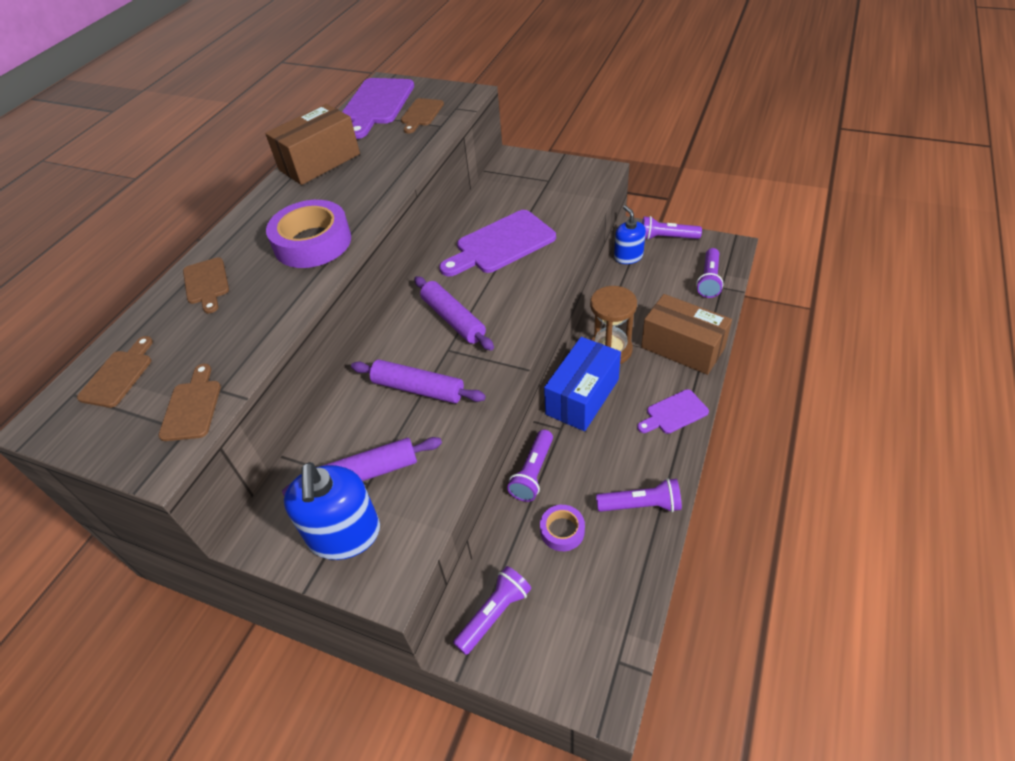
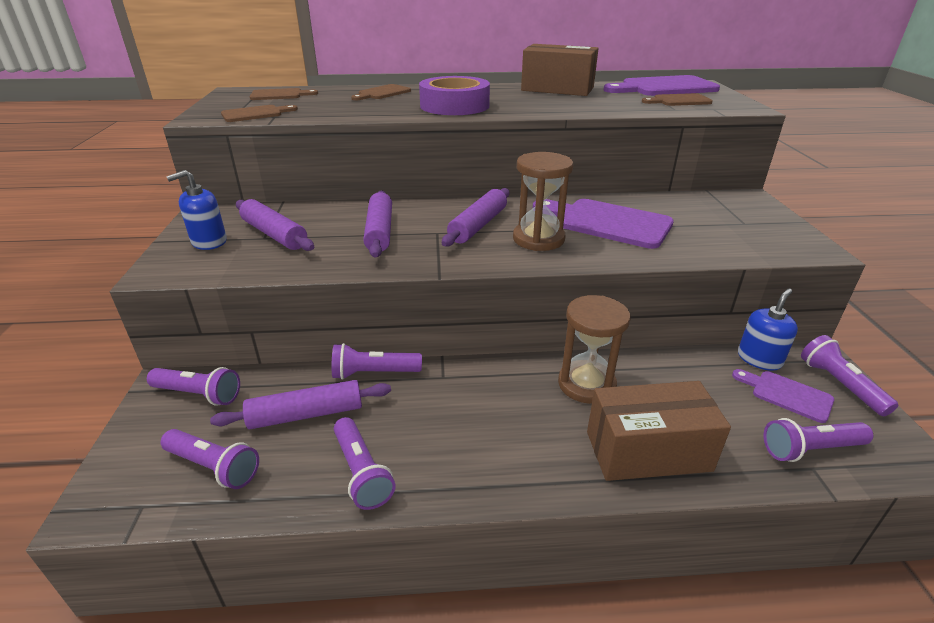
camera: 60 degrees right, 15 degrees down
(345, 534) = (209, 242): blue soap dispenser -> blue soap dispenser, size x0.65
(502, 292) = (538, 239): none -> brown hourglass
(562, 531) = (306, 414): purple tape -> purple rolling pin
(582, 396) = (498, 380): blue box -> none
(596, 605) = (214, 467): none -> purple flashlight
(674, 413) = (524, 470): purple cutting board -> purple cutting board (786, 395)
(682, 348) = (648, 451): brown box -> brown box turned 75 degrees clockwise

